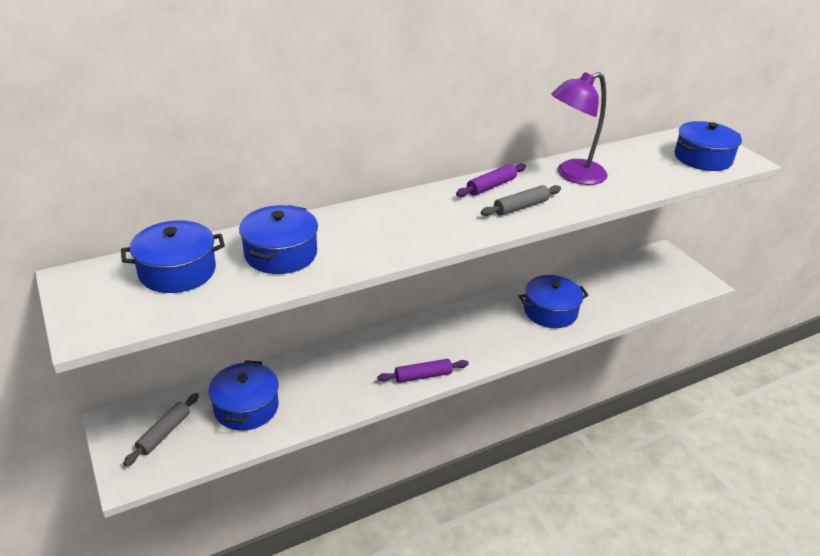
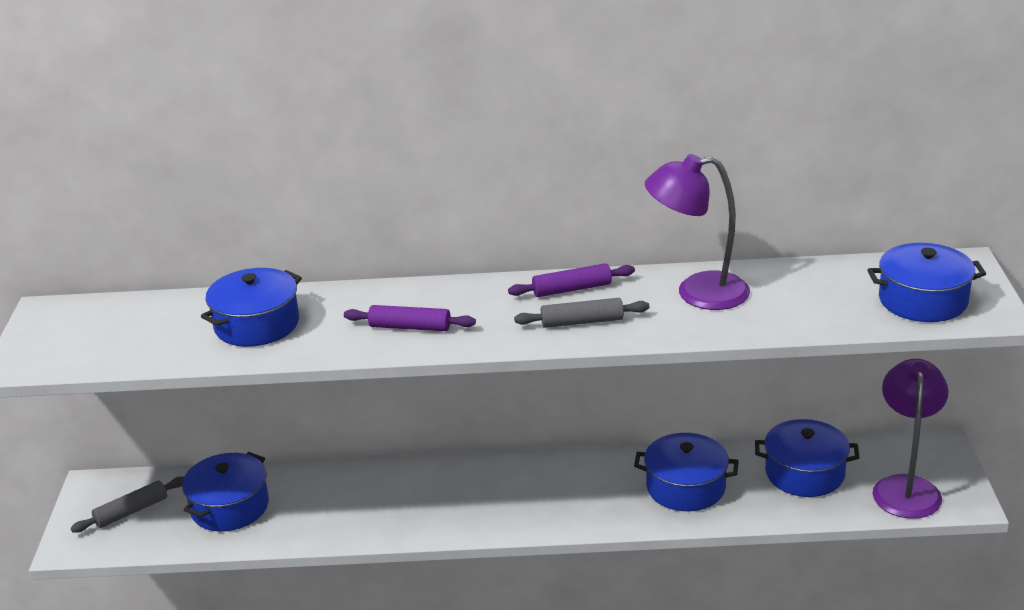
camera: 30 degrees right, 5 degrees down
(177, 271) = (143, 323): blue pot -> blue pot (804, 473)
(423, 376) = (451, 524): purple rolling pin -> purple rolling pin (410, 327)
(668, 281) = (906, 487): none -> purple lamp

